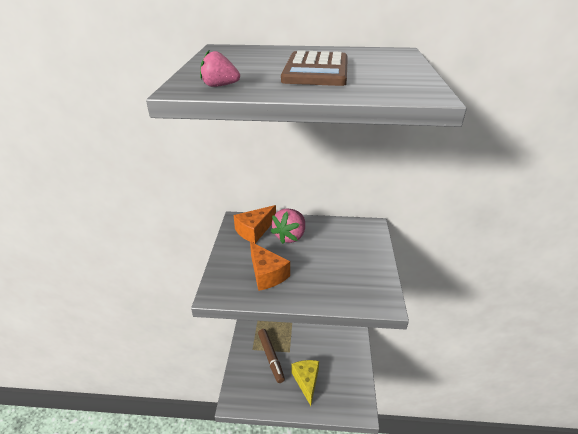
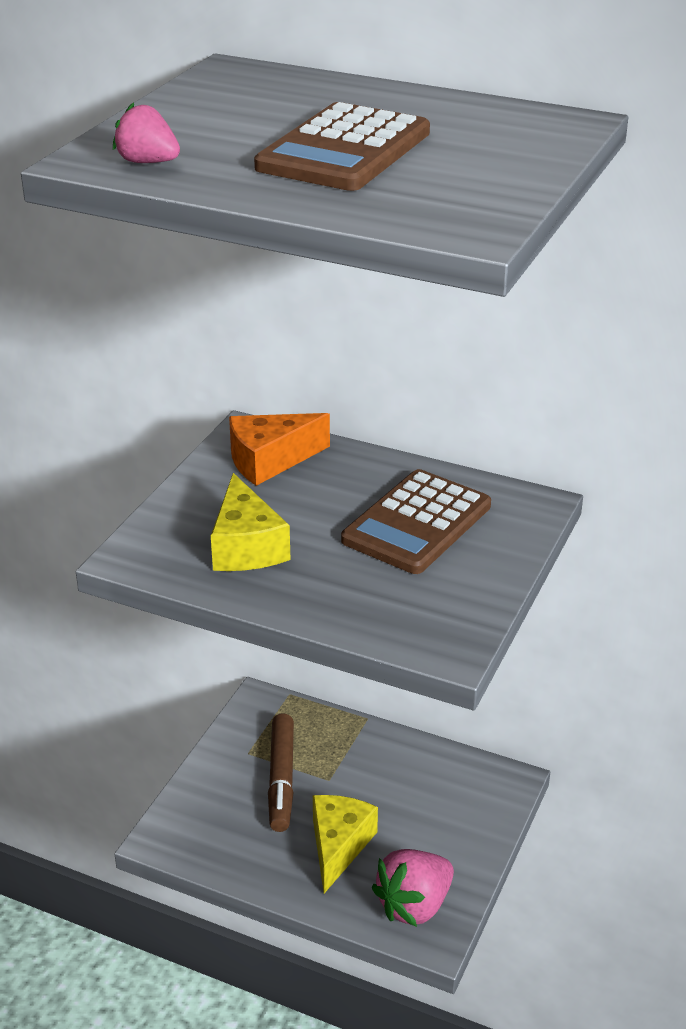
camera: 20 degrees right, 0 degrees up
(267, 274) = (246, 546): orange cheese -> yellow cheese
(290, 236) = (337, 487): pink strawberry -> pink strawberry (414, 905)
(332, 245) = (417, 523): none -> brown calculator

